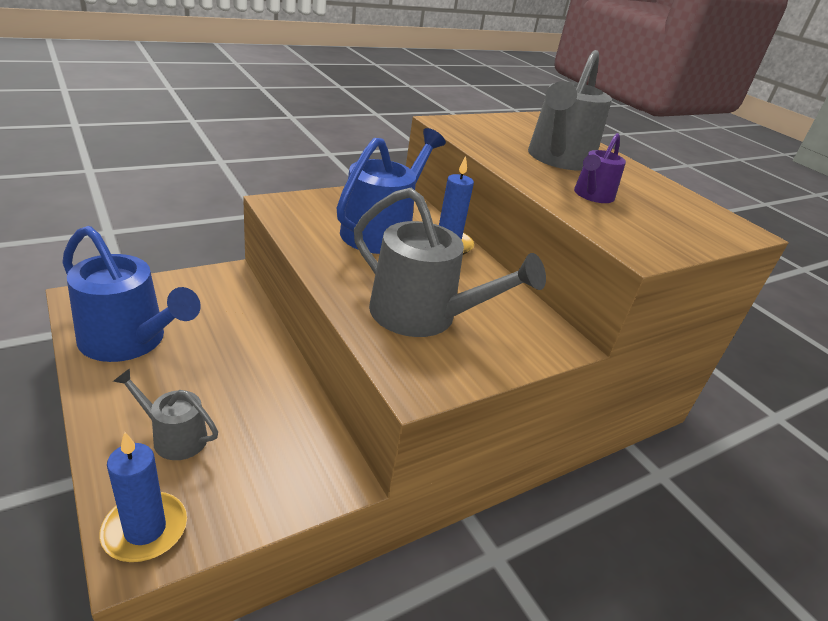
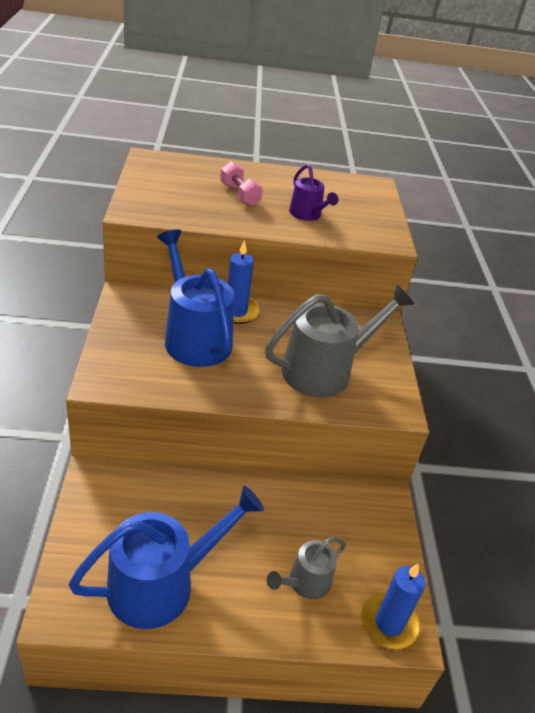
camera: 60 degrees left, 5 degrees up
(558, 159) = (239, 195): grey watering can -> pink dumbbell

